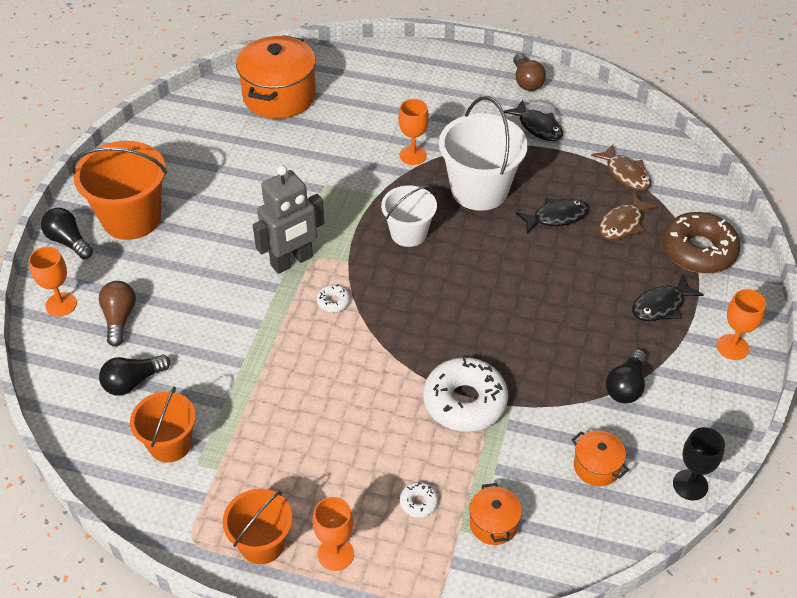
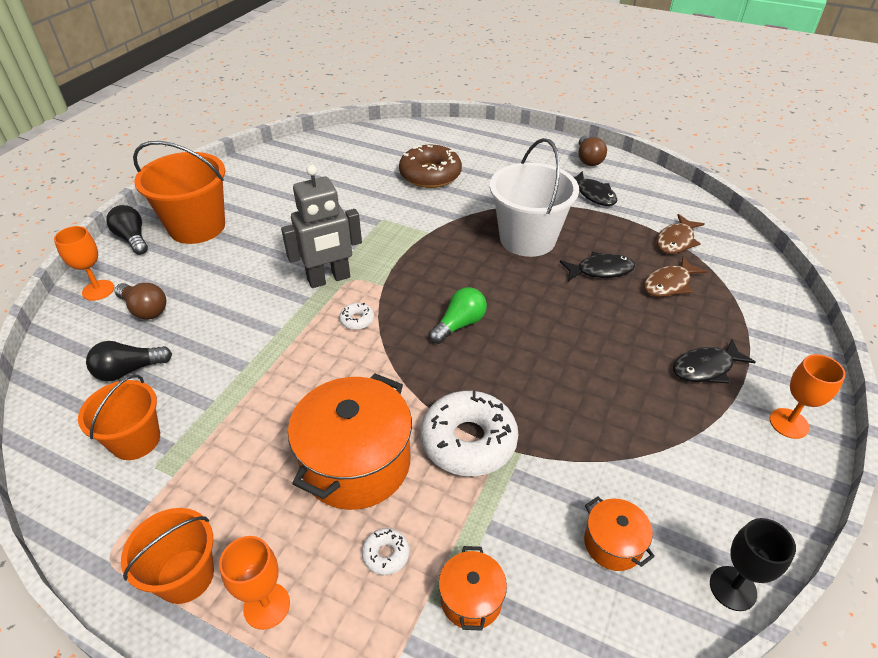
camera: 10 degrees right, 5 degrees down
(119, 318) = (145, 309): brown light bulb -> brown light bulb turned 120 degrees clockwise
(279, 96) = (364, 150): orange pot -> orange pot (356, 463)
(408, 233) = (449, 268): white bucket -> none
(413, 155) = (470, 205): orange goblet -> none
(432, 293) = (459, 324): none -> green light bulb
(625, 174) = (676, 241): brown fish -> brown fish turned 60 degrees clockwise
(626, 386) = (658, 450): black light bulb -> none
(698, 251) = (750, 318): brown donut -> brown donut (430, 175)

